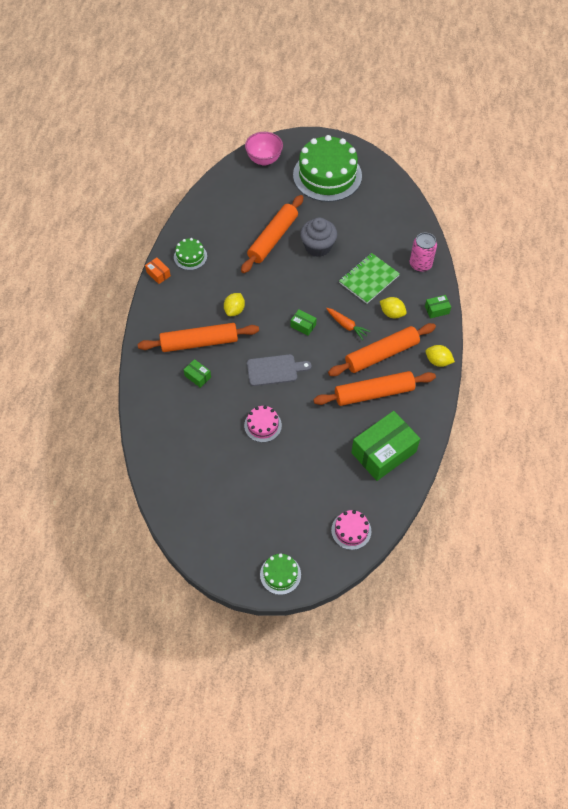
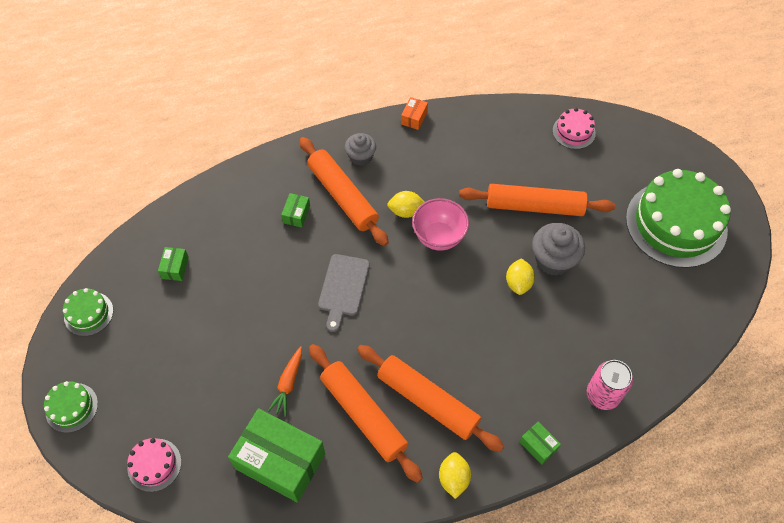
camera: 65 degrees right, 0 degrees up
(172, 319) = (361, 156): none -> grey cupcake
(190, 256) = (456, 136): green cake -> green cake (88, 314)
(263, 425) = (260, 307): pink cake -> pink cake (573, 132)
(264, 160) = (650, 146): pink bowl -> pink bowl (439, 237)
(275, 370) = (343, 288): grey cutting board -> grey cutting board turned 45 degrees clockwise
(303, 326) = (423, 292): green box -> green box (175, 267)
(346, 325) = (450, 341): orange carrot -> orange carrot (288, 383)
(369, 279) = (538, 339): green notebook -> none
(392, 313) = (499, 389): yellow lemon -> yellow lemon (518, 283)

